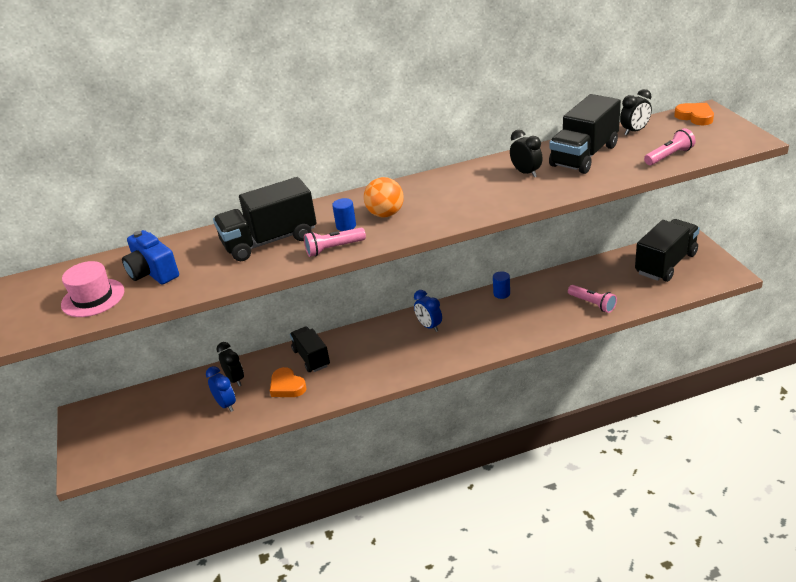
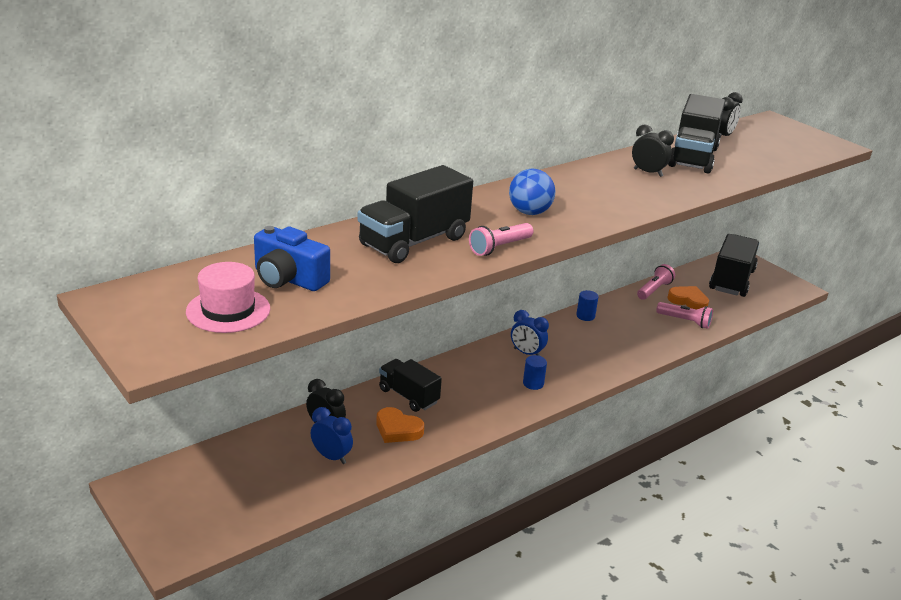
camera: 25 degrees left, 5 degrees down
(346, 226) = (494, 224): blue cylinder -> blue cylinder (533, 383)
(385, 214) = (529, 212): orange ball -> blue ball
(669, 156) = (775, 158): pink flashlight -> pink flashlight (654, 290)
(695, 117) = (768, 125): orange heart -> orange heart (688, 301)

